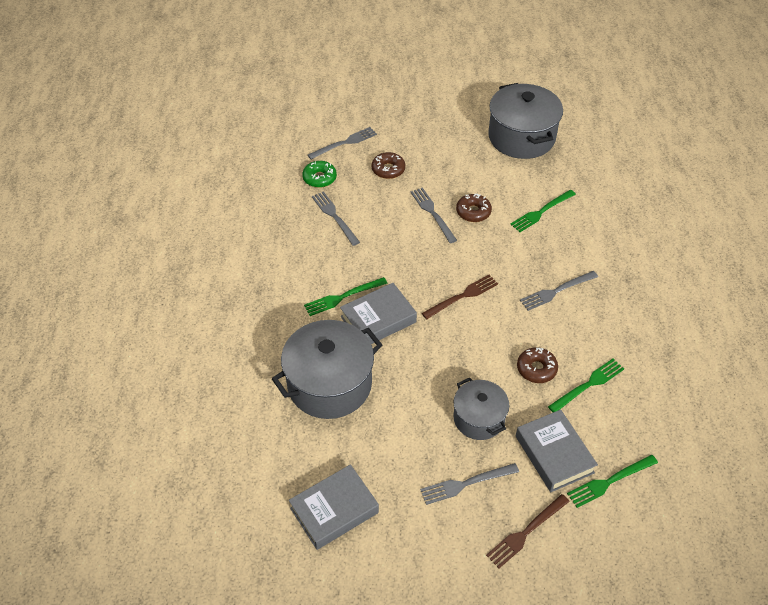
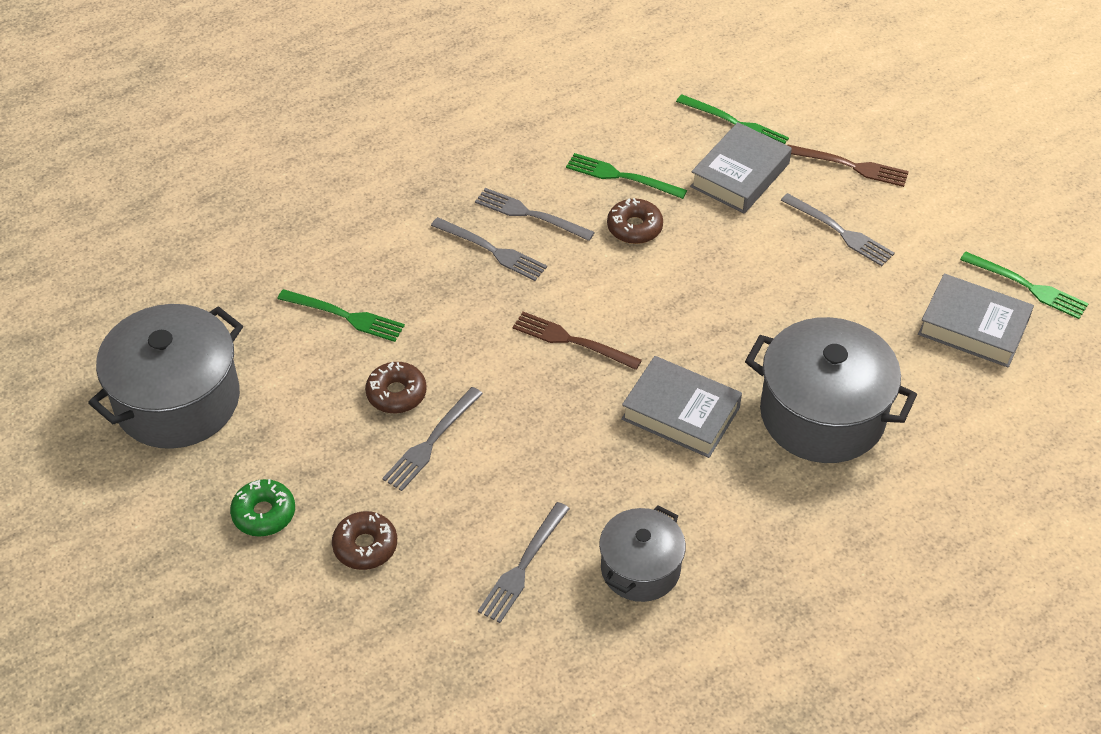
camera: 120 degrees left, 0 degrees up
(319, 178) = (447, 636): green donut -> green donut (264, 513)
(343, 297) = (673, 472): green fork -> green fork (1028, 287)
(345, 143) = (333, 645): grey fork -> grey fork (530, 214)
(479, 418) = (748, 252): grey pot -> grey pot (640, 568)

